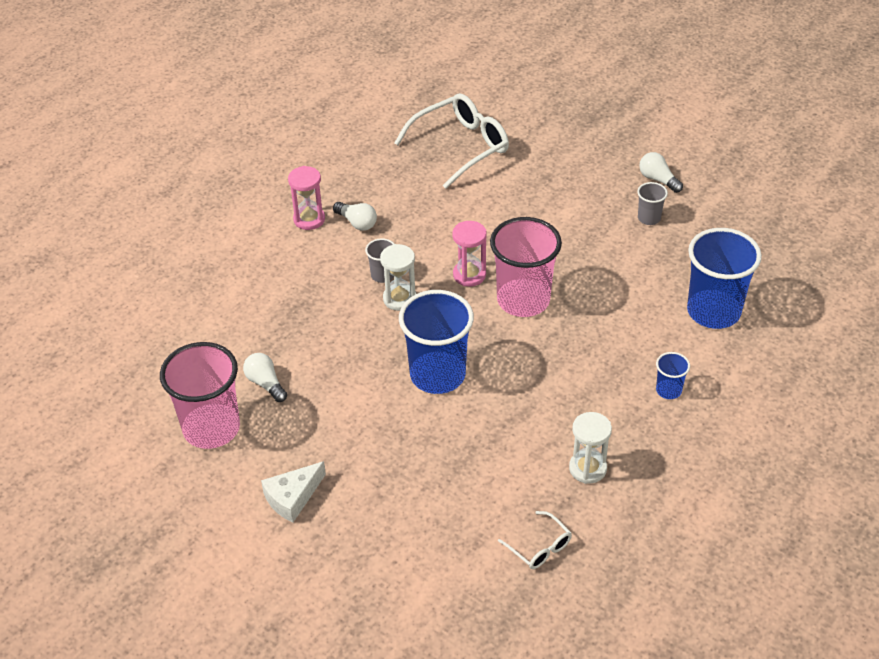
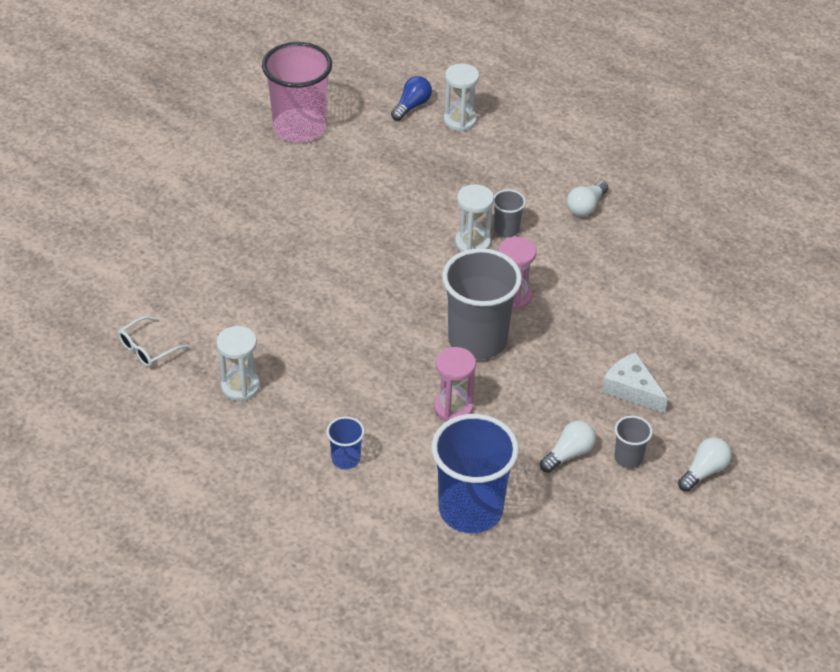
camera: 85 degrees right, 0 degrees up
(193, 337) = (412, 106): none -> blue light bulb
(222, 302) = (460, 121): none -> white hourglass
(265, 383) = (353, 157): white light bulb -> white light bulb (568, 454)
(292, 497) = (218, 183): white cheese -> white cheese (631, 389)
(309, 219) = (586, 171): pink hourglass -> pink hourglass (453, 408)
(437, 375) = (366, 274): blue cup -> none
(461, 147) = (731, 287): white glasses -> none
(523, 300) = (477, 340): pink cup -> grey cup

